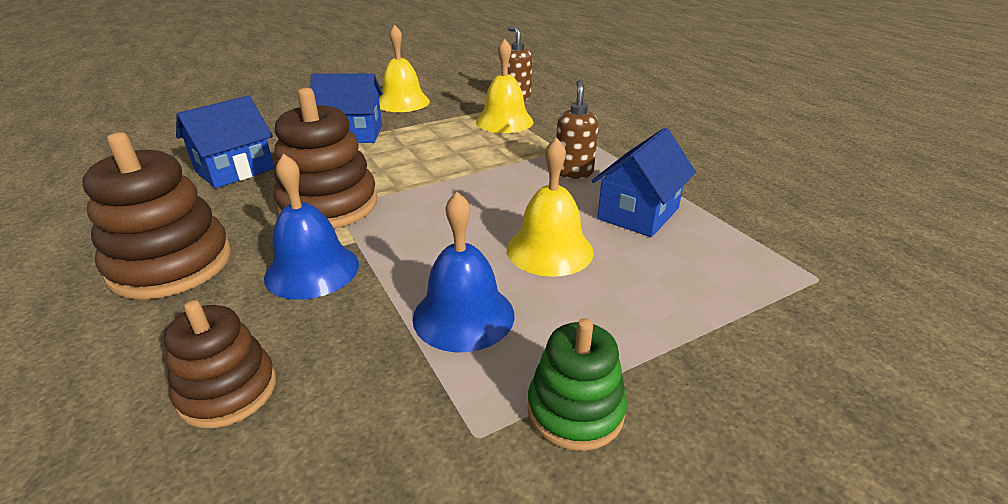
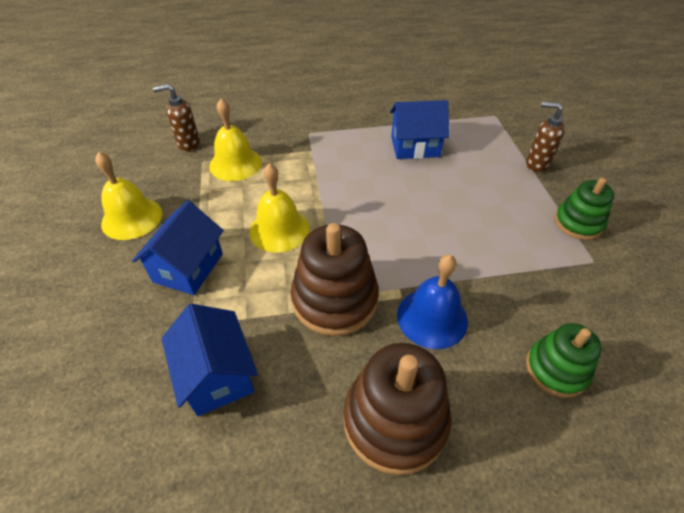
camera: 70 degrees left, 15 degrees up
(228, 391) = (556, 369): brown stacking toy -> green stacking toy
(463, 315) = (501, 246): blue bell -> none
(549, 250) = (443, 194): yellow bell -> yellow bell (279, 229)
(573, 172) = (348, 155): brown soap dispenser -> brown soap dispenser (536, 164)
(638, 213) = (415, 147): blue house -> blue house turned 60 degrees counterclockwise

